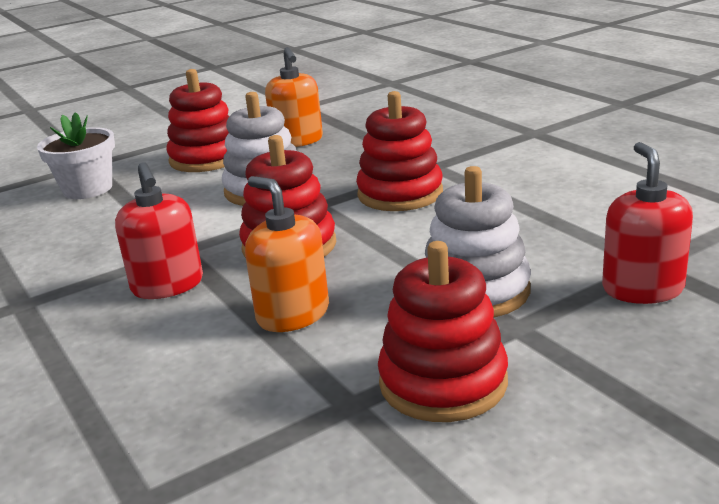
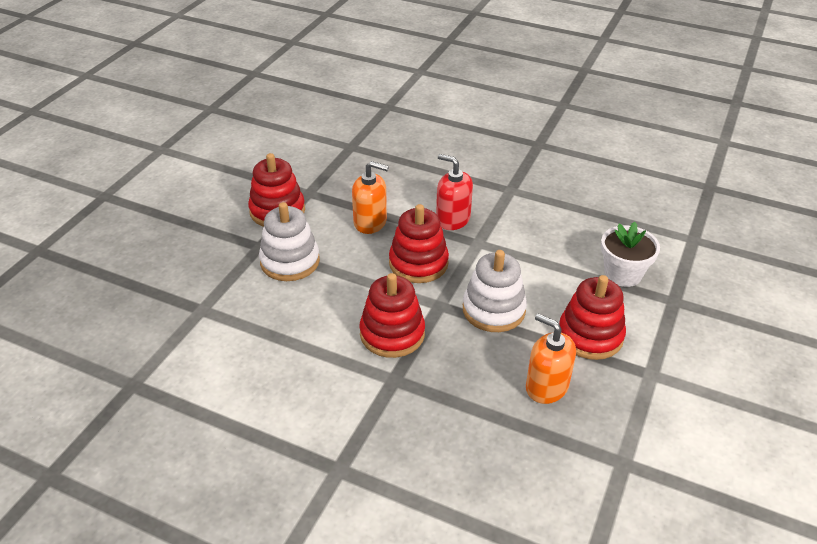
camera: 145 degrees right, 15 degrees up
(642, 289) = (203, 288): red soap dispenser -> none

